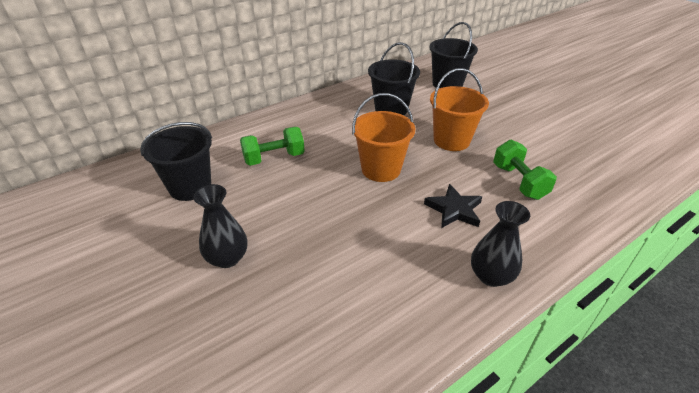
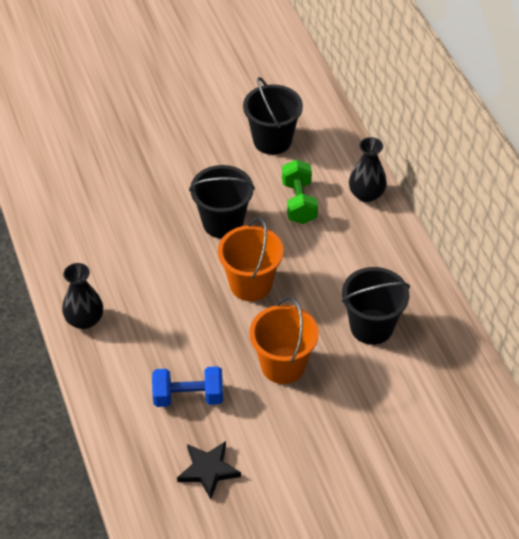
camera: 105 degrees right, 10 degrees up
(227, 258) = (172, 161): black vase -> black vase (366, 194)
(447, 84) = (426, 414): black bucket -> black bucket (223, 223)
(454, 209) = (169, 324): black star -> black star (208, 470)
(518, 182) = (188, 396): green dumbbell -> blue dumbbell

